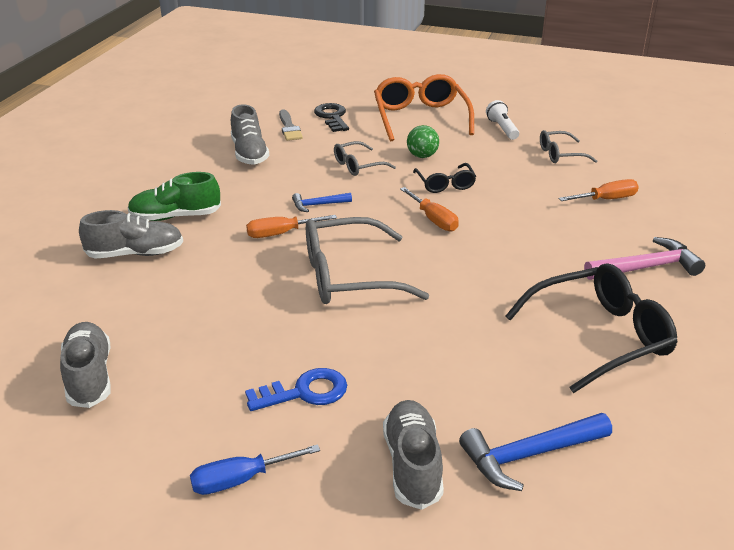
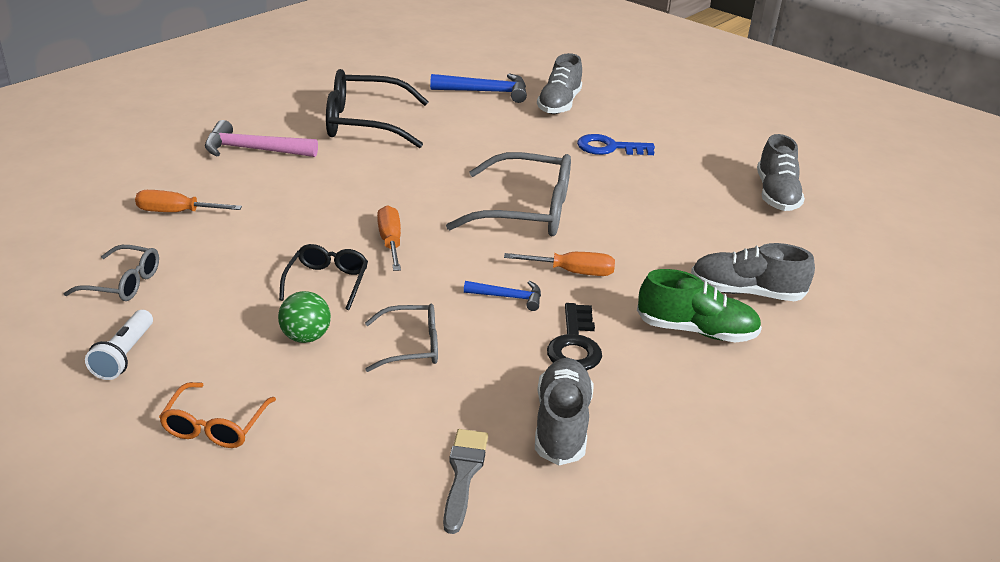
camera: 160 degrees left, 0 degrees up
(240, 480) = (667, 122): blue screwdriver -> none
(332, 117) = (365, 483): black key -> black key (575, 344)
(420, 118) = (215, 426): orange glasses -> orange glasses, size x0.53

